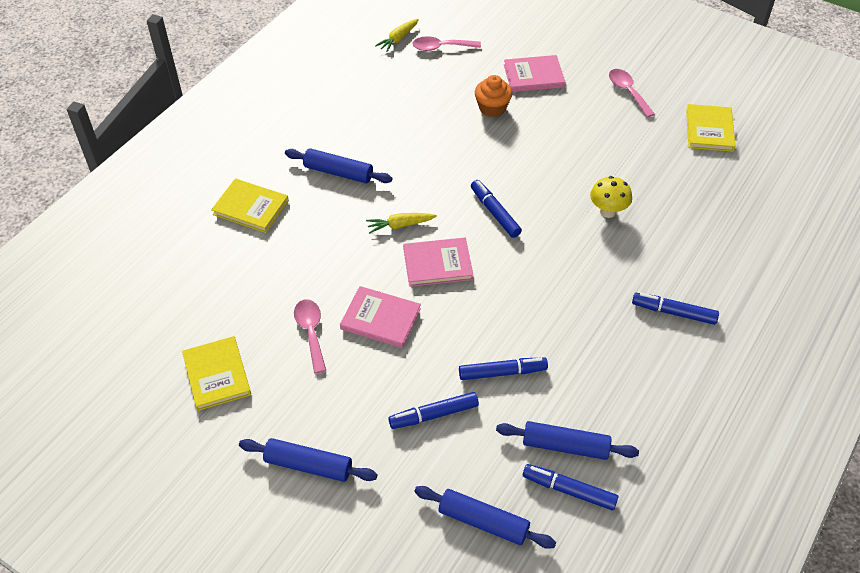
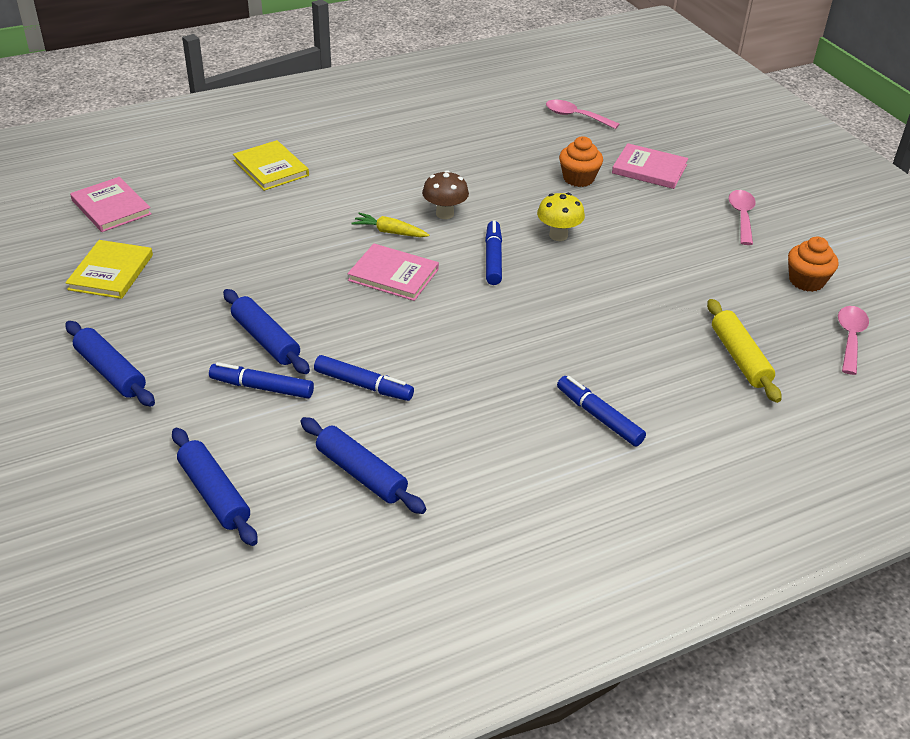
camera: 30 degrees right, 10 degrees down
(311, 332) = (222, 277): pink spoon -> pink spoon (850, 338)
(338, 172) = (376, 172): blue rolling pin -> blue rolling pin (266, 340)
(380, 319) = (294, 293): pink book -> pink book (111, 207)
(398, 39) = (540, 97): yellow carrot -> none
(425, 188) = (445, 214): none -> brown mushroom
(569, 490) = (325, 512): blue marker -> none
(608, 211) = (614, 304): yellow mushroom -> yellow mushroom (558, 235)
(709, 130) = (806, 281): yellow book -> orange cupcake
(718, 217) = (739, 358): none -> yellow rolling pin

